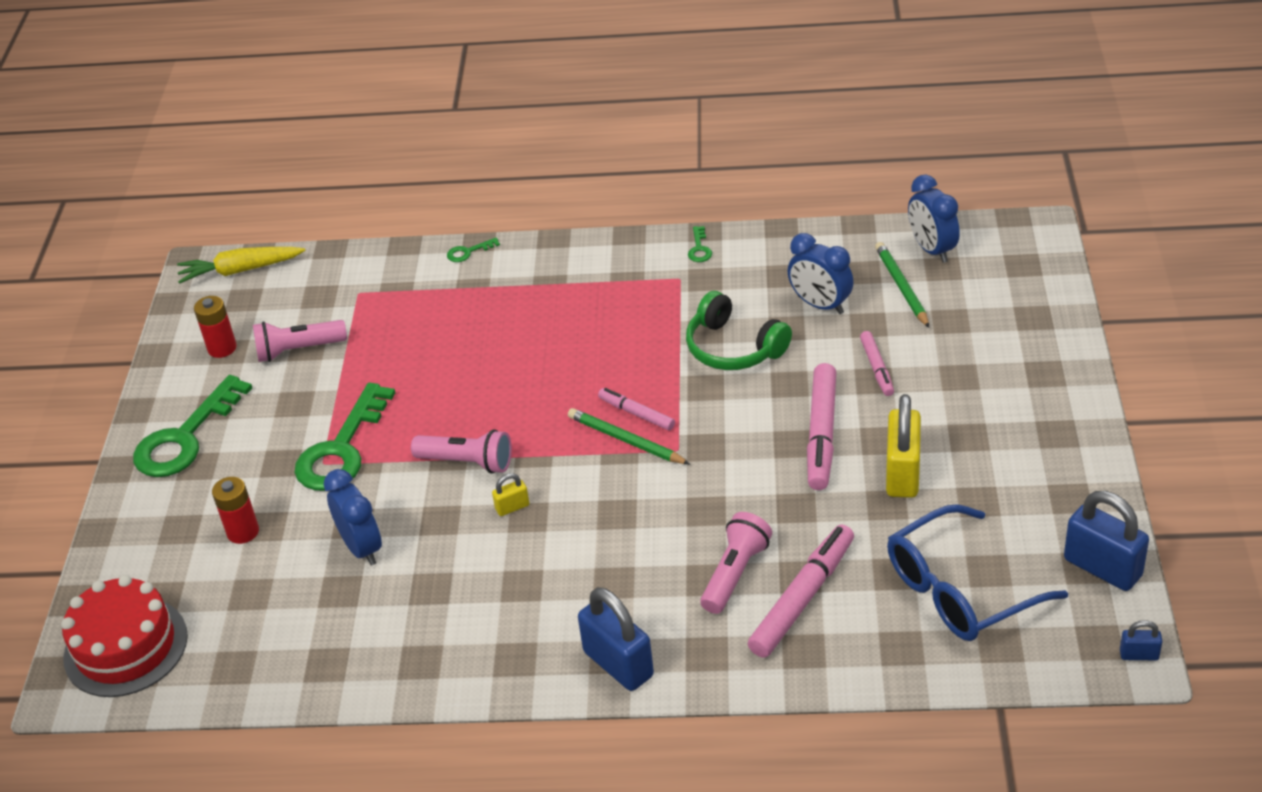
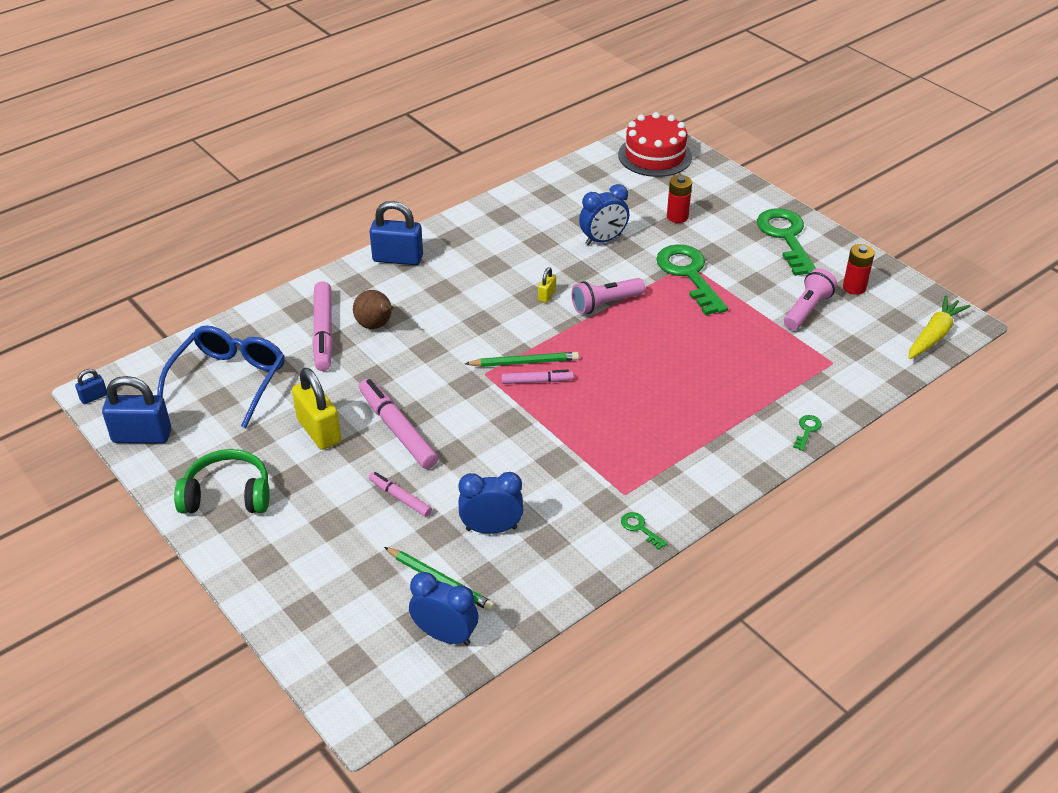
camera: 135 degrees right, 0 degrees up
(362, 548) = (603, 240): blue clock -> blue clock turned 45 degrees counterclockwise
(733, 348) = (521, 459): green headphones -> green headphones (227, 495)
(735, 573) = (376, 326): pink flashlight -> brown pear

